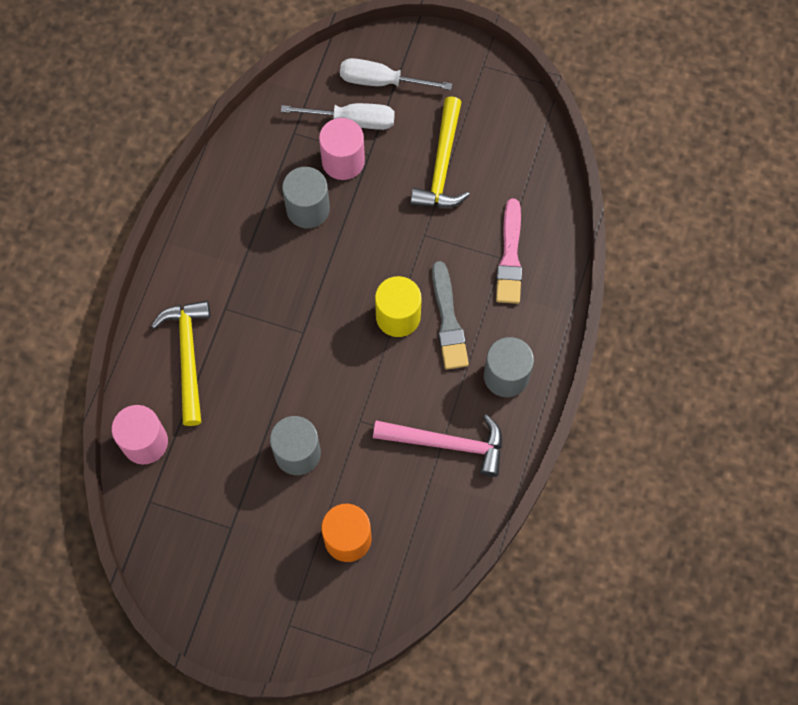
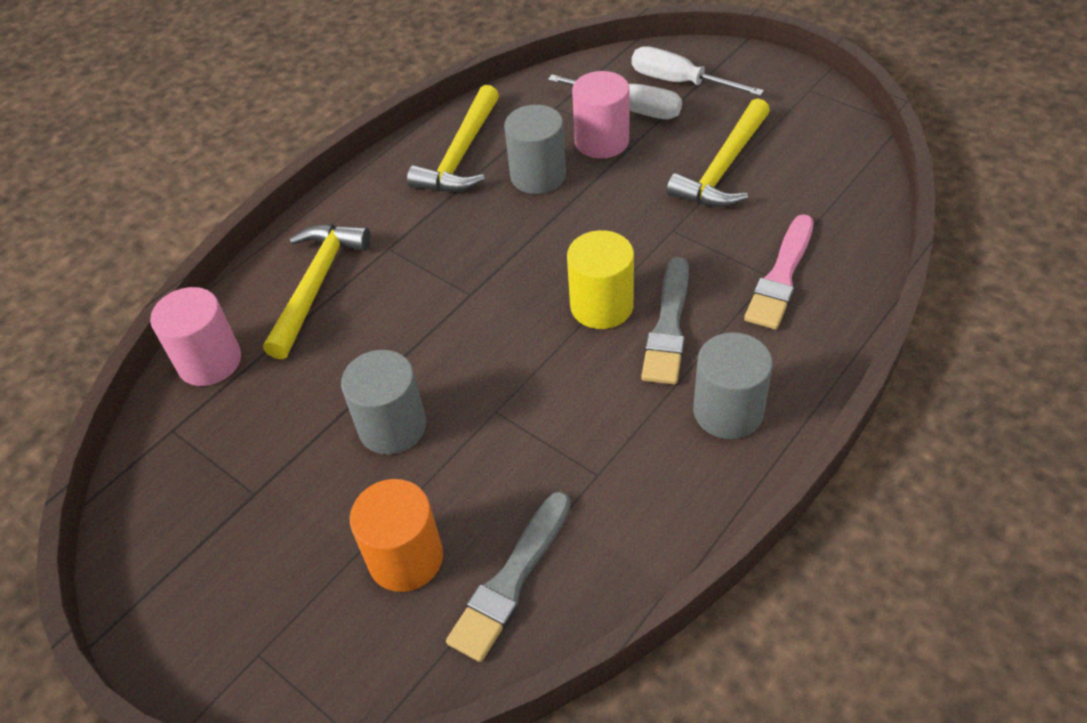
camera: 25 degrees right, 20 degrees down
(239, 202) = (461, 154): none -> yellow hammer
(416, 531) = (511, 579): none -> grey brush
(447, 444) = (607, 474): pink hammer -> none

